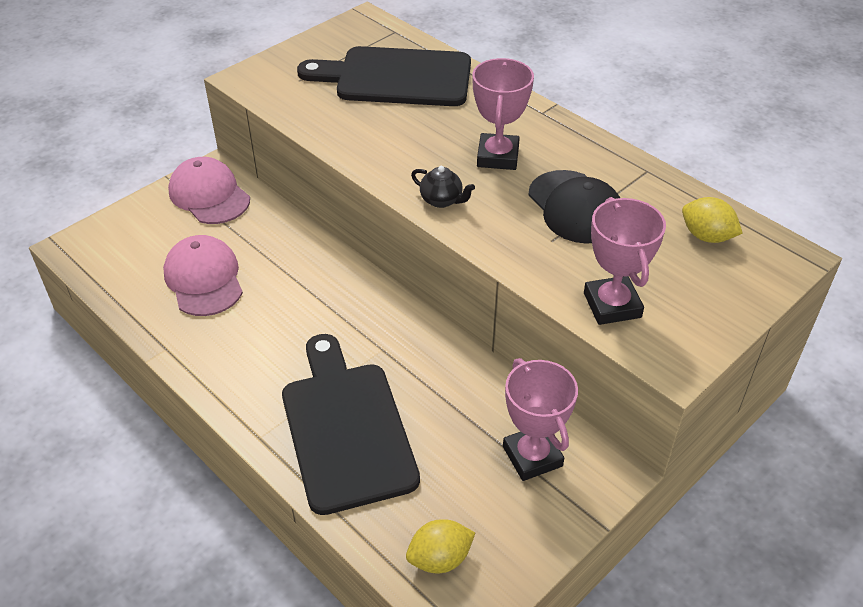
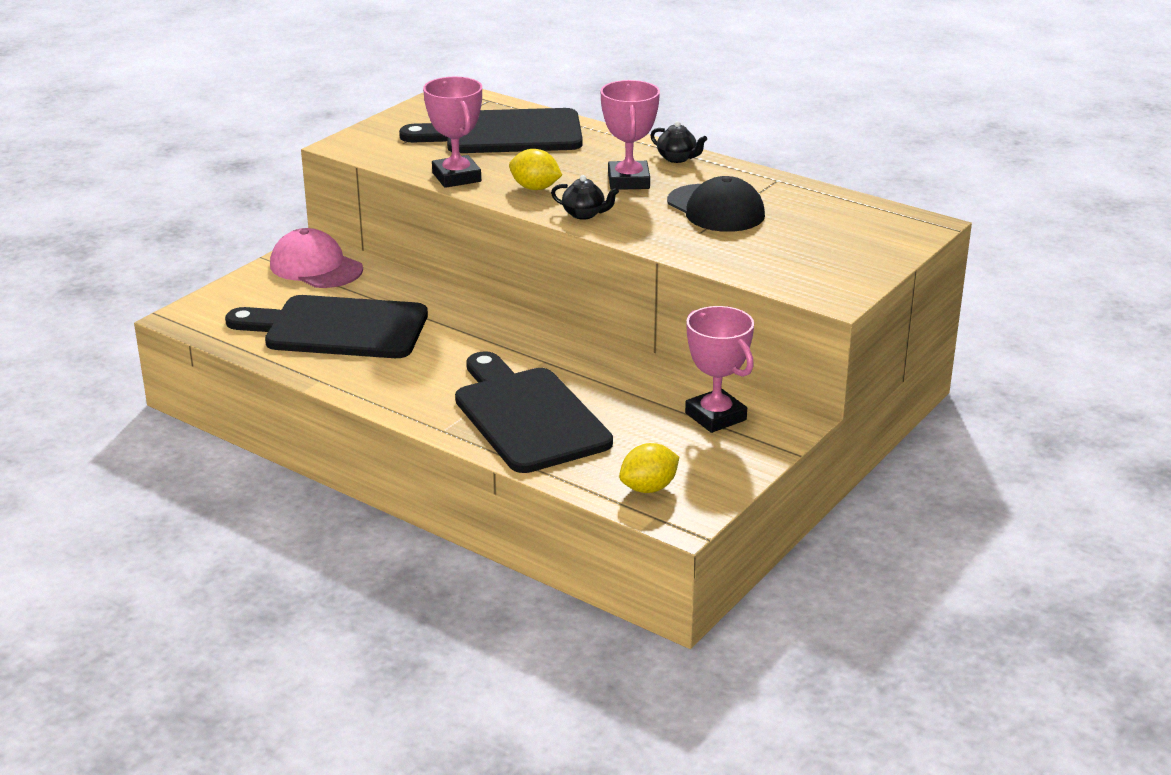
camera: 10 degrees left, 15 degrees down
(204, 279) = (338, 328): pink cap -> black cutting board
(553, 129) = (677, 158): none -> black teapot
(612, 305) = (769, 268): pink trophy -> pink trophy (456, 177)
(706, 236) = (844, 218): yellow lemon -> yellow lemon (535, 188)

